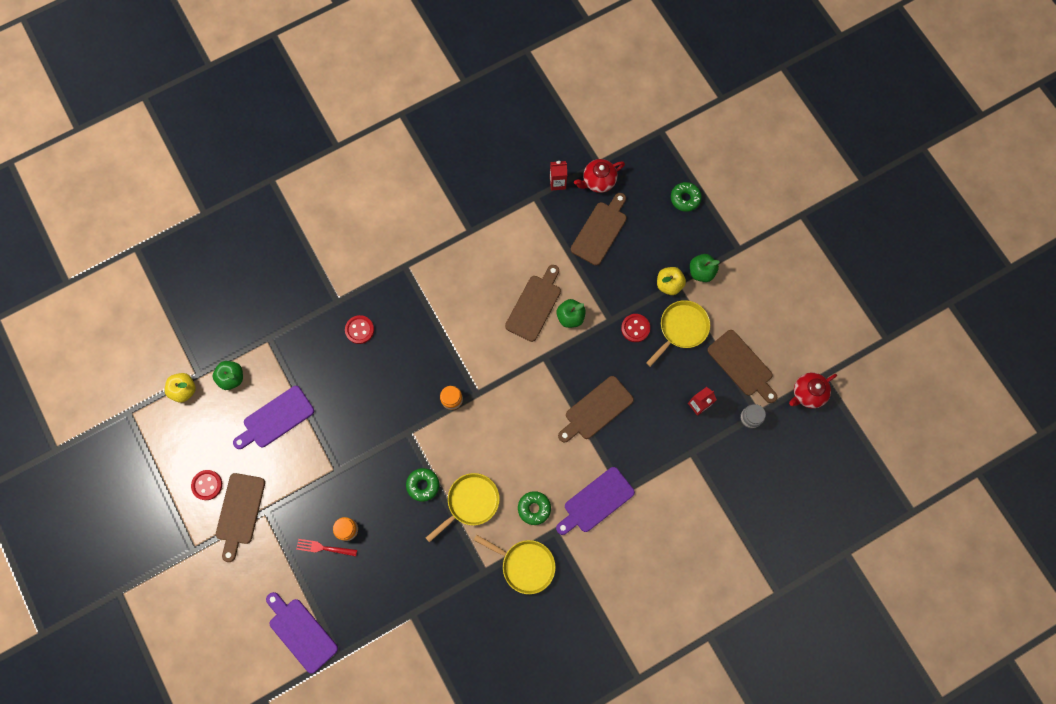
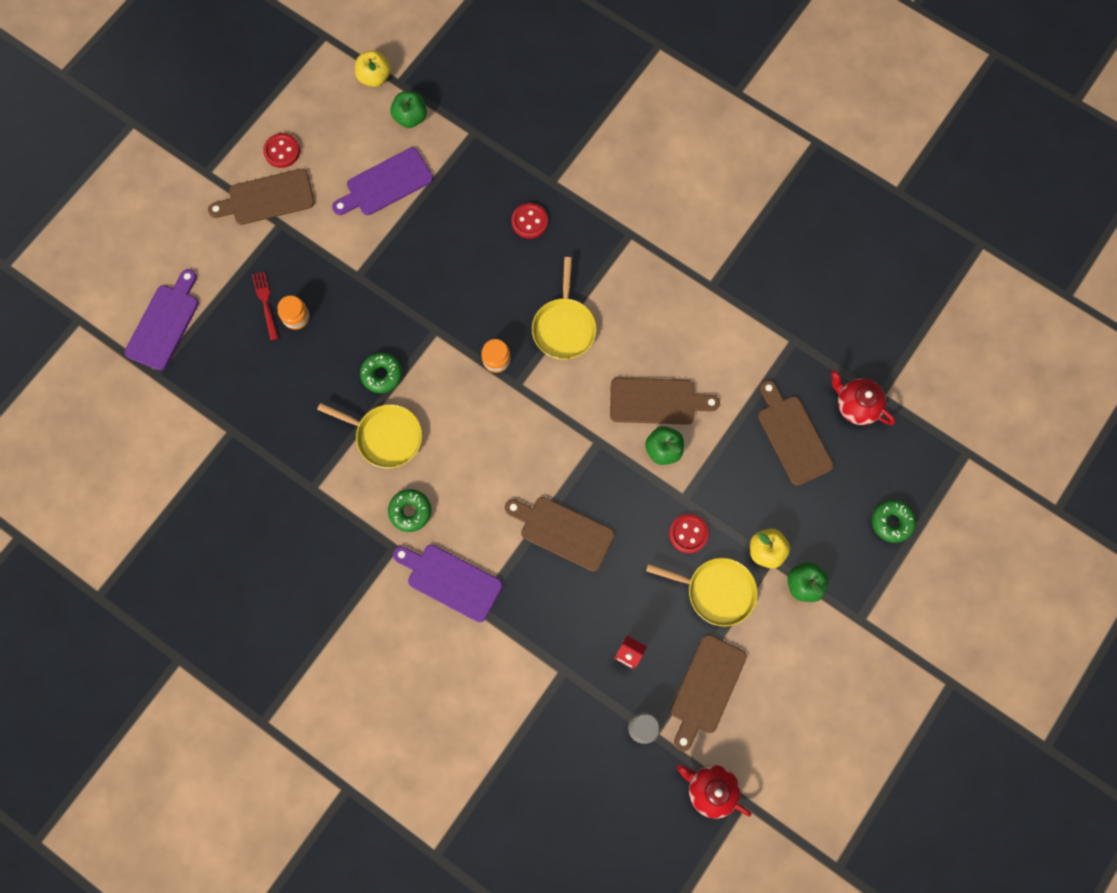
camera: 65 degrees right, 0 degrees up
(276, 419) = (386, 184): purple cutting board -> purple cutting board turned 60 degrees counterclockwise
(525, 565) = (340, 531): yellow pan -> yellow pan (564, 327)
(557, 183) = (827, 358): red carton -> none
(600, 231) = (792, 436): brown cutting board -> brown cutting board turned 120 degrees counterclockwise

